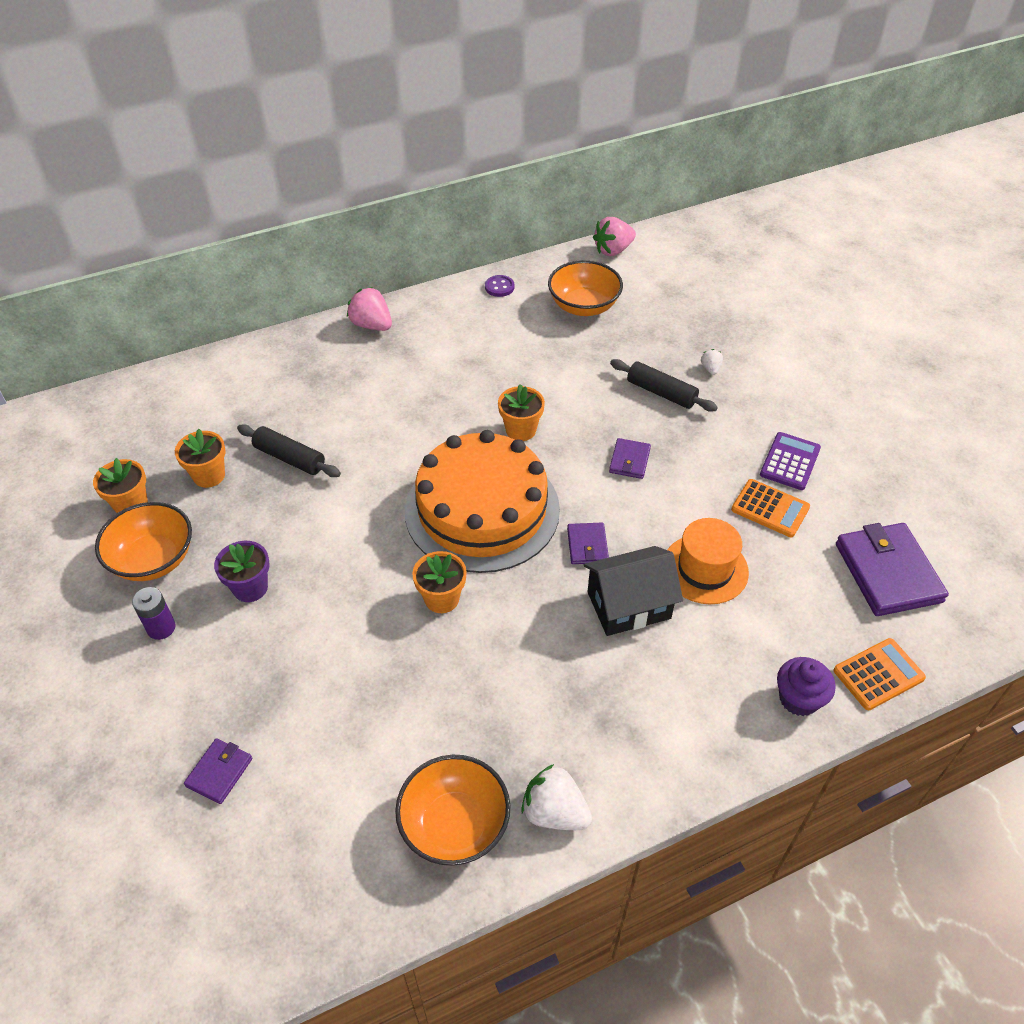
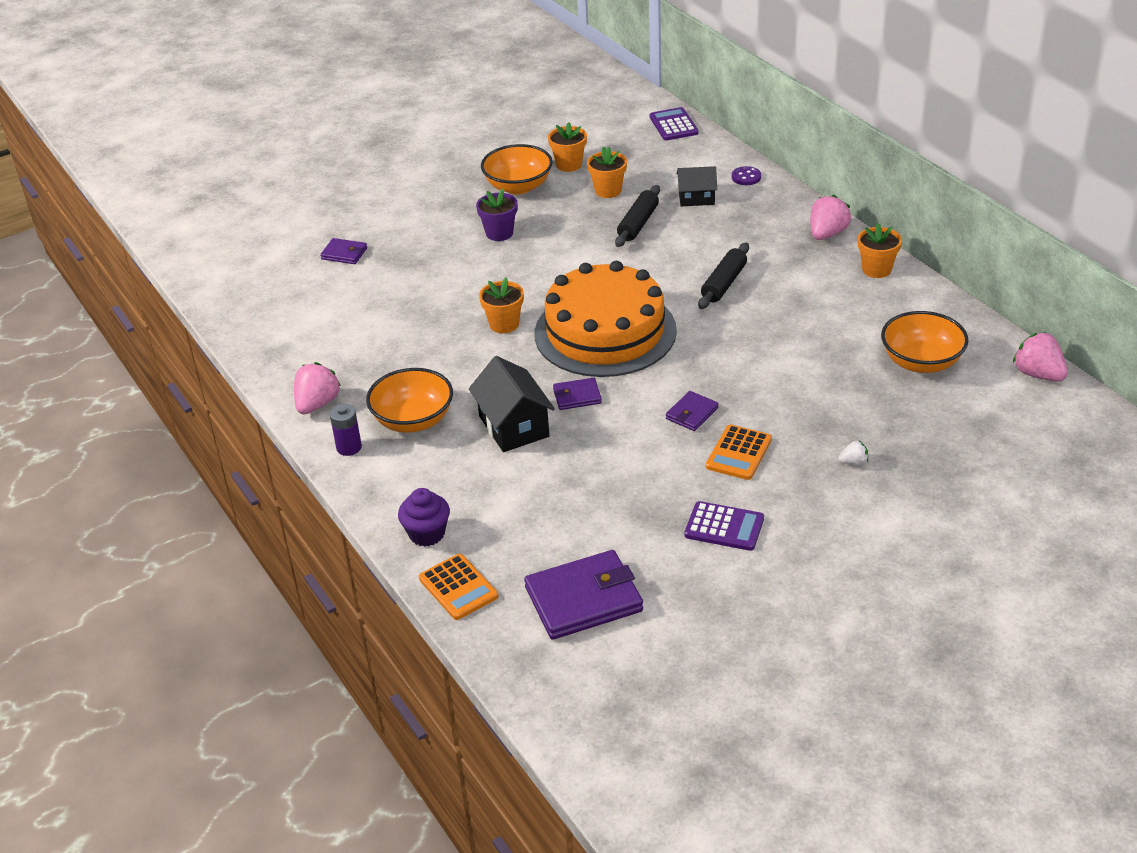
camera: 85 degrees right, 10 degrees down
(101, 402) = (673, 125): none -> purple calculator
(161, 628) = (457, 204): purple battery -> purple battery (349, 447)
(262, 405) = (696, 198): none -> black house
(454, 825) = (307, 359): orange bowl -> orange bowl (413, 420)
(499, 287) = (925, 302): purple button -> purple button (746, 177)
(520, 430) = (712, 341): orange flower pot -> orange flower pot (876, 269)
(554, 812) = (317, 404): white strawberry -> pink strawberry
(629, 460) = (692, 413): purple wallet -> purple wallet turned 60 degrees counterclockwise
(661, 393) = (799, 428): black rolling pin -> black rolling pin (724, 284)
(705, 569) = (564, 470): orange hat -> none
(770, 509) = (651, 513): orange calculator -> orange calculator (738, 453)

